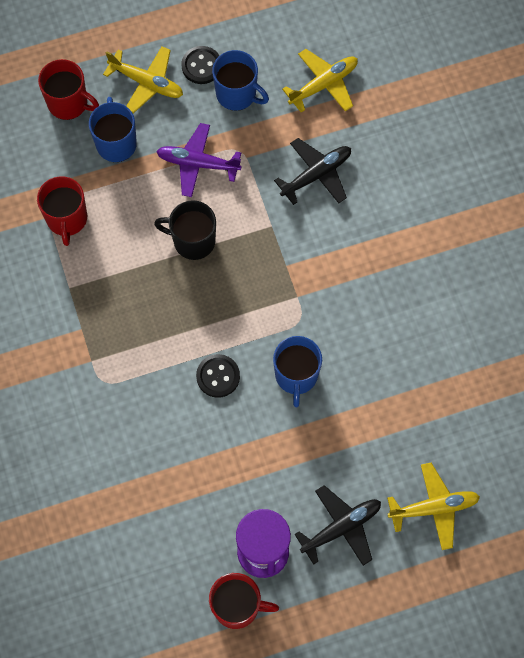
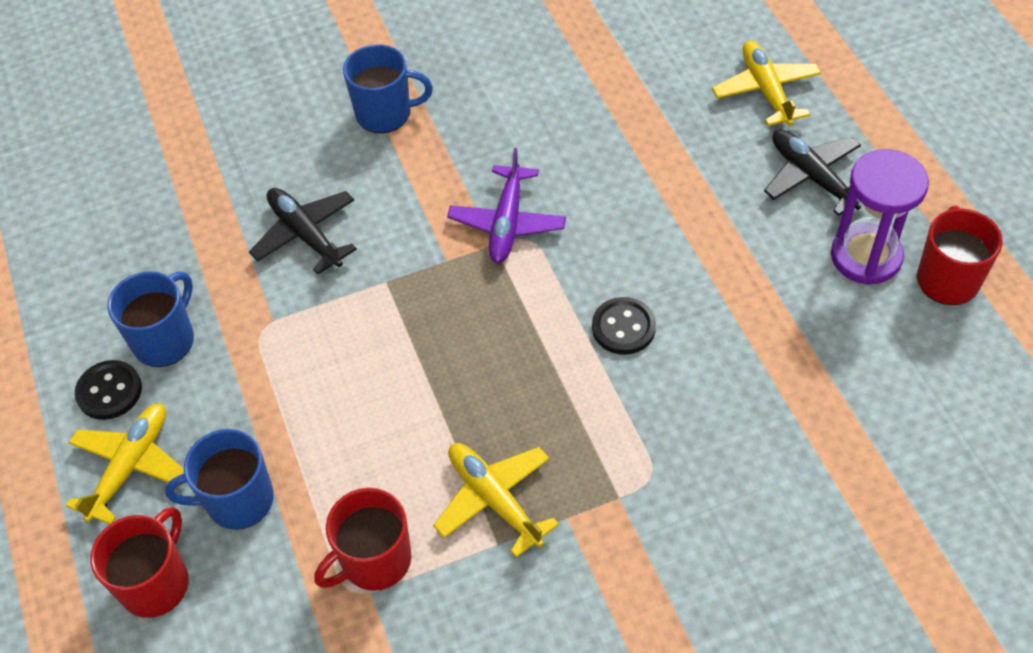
camera: 90 degrees left, 15 degrees down
(67, 219) = (375, 561): red mug -> red mug turned 150 degrees clockwise
(193, 241) = (411, 377): black mug -> none
(197, 163) = (281, 382): purple plane -> purple plane (507, 223)
(296, 376) = (611, 237): blue mug -> blue mug (385, 113)
(324, 84) = (160, 235): yellow plane -> yellow plane (494, 499)

